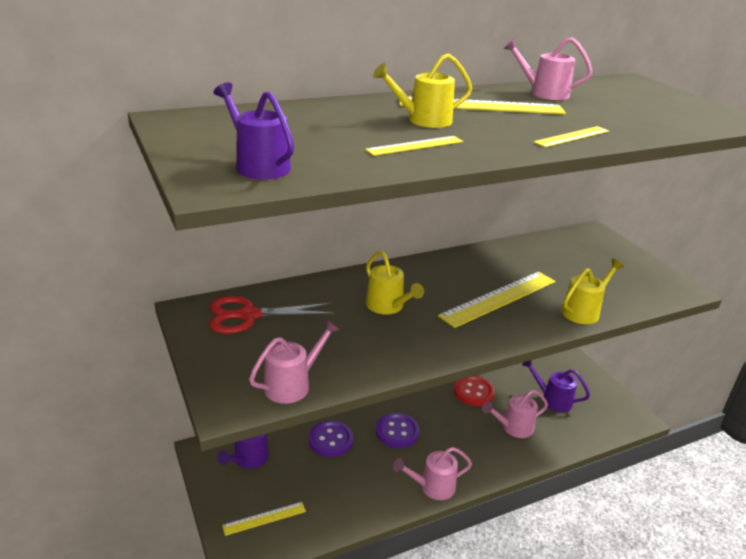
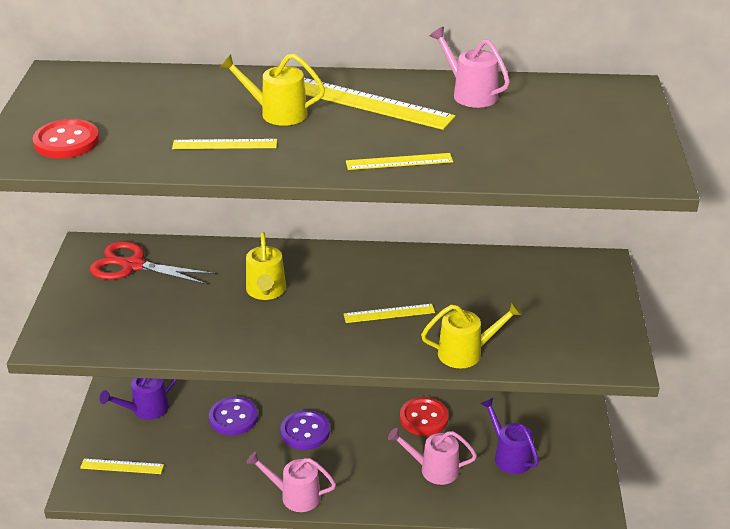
camera: 30 degrees right, 5 degrees up
(258, 165) = (66, 141): purple watering can -> red button
(293, 384) = (113, 340): pink watering can -> none
(499, 298) = (389, 313): yellow ruler -> yellow ruler, size x0.54

